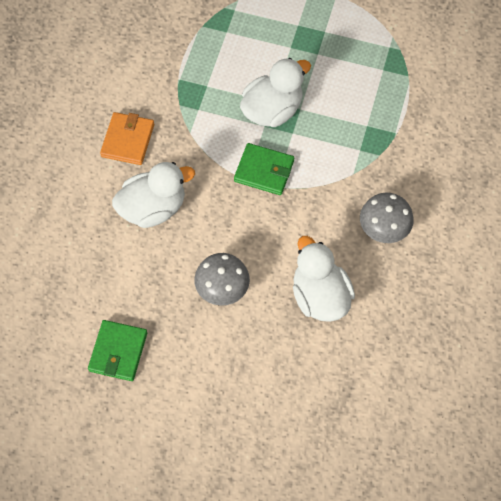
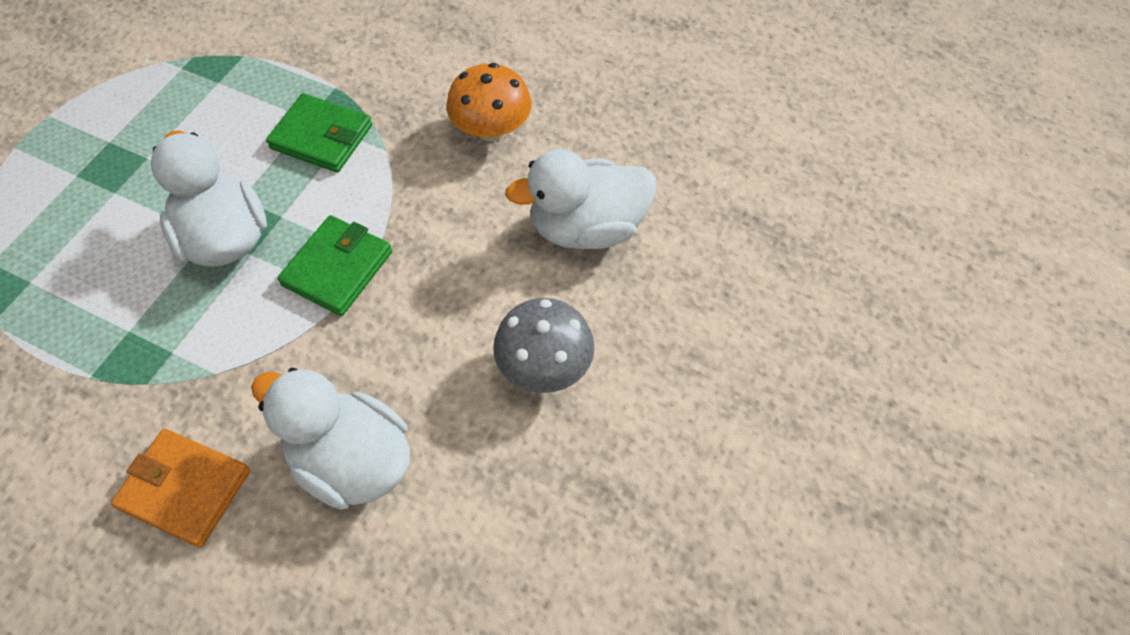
camera: 80 degrees left, 5 degrees down
(118, 352) = (639, 566): green wallet -> green wallet (322, 137)
(153, 208) = (351, 461): white duck -> white duck turned 45 degrees counterclockwise
(384, 228) = (491, 129): grey mushroom -> orange mushroom

